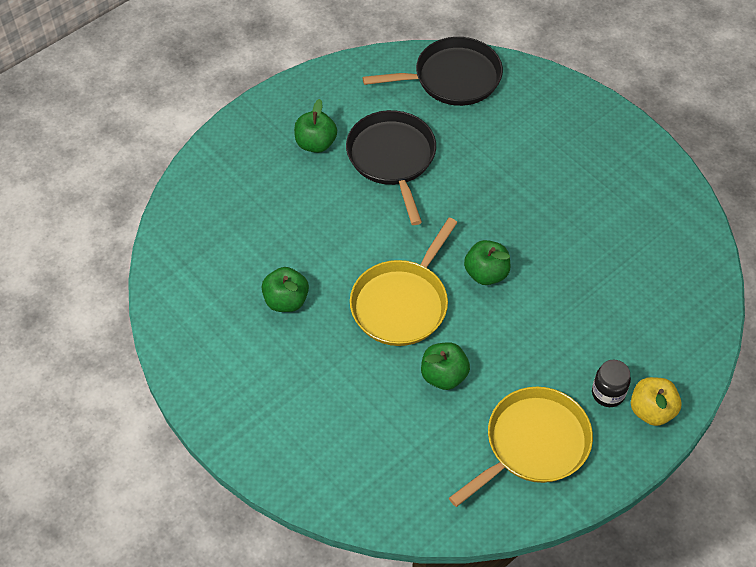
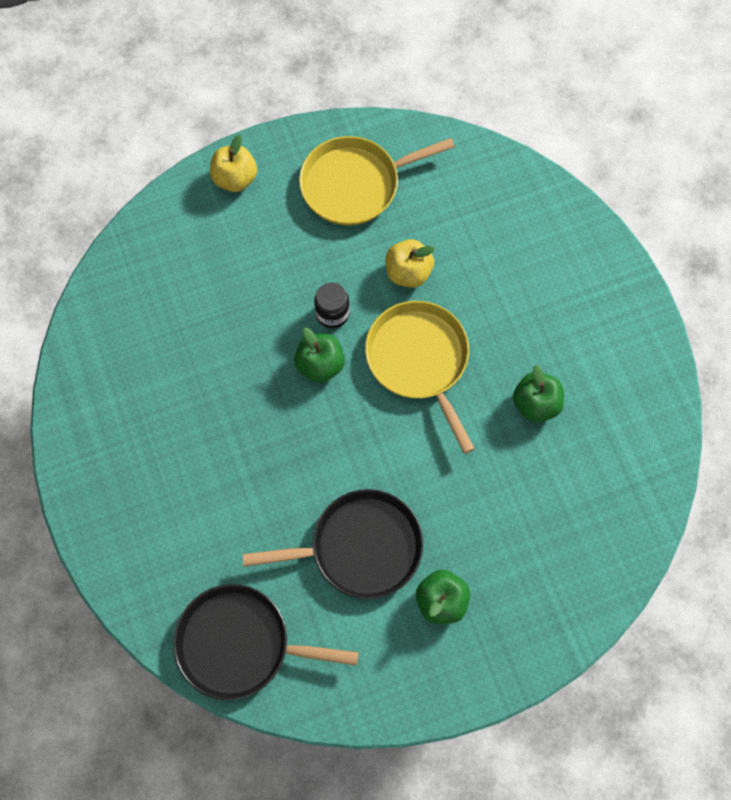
camera: 160 degrees left, 15 degrees up
(392, 158) = (360, 547): black pan -> black pan turned 105 degrees counterclockwise
(402, 304) = (419, 360): yellow pan -> yellow pan turned 75 degrees counterclockwise
(444, 375) = (408, 272): green apple -> yellow apple
(608, 393) = (265, 206): black jar -> black jar (332, 313)

